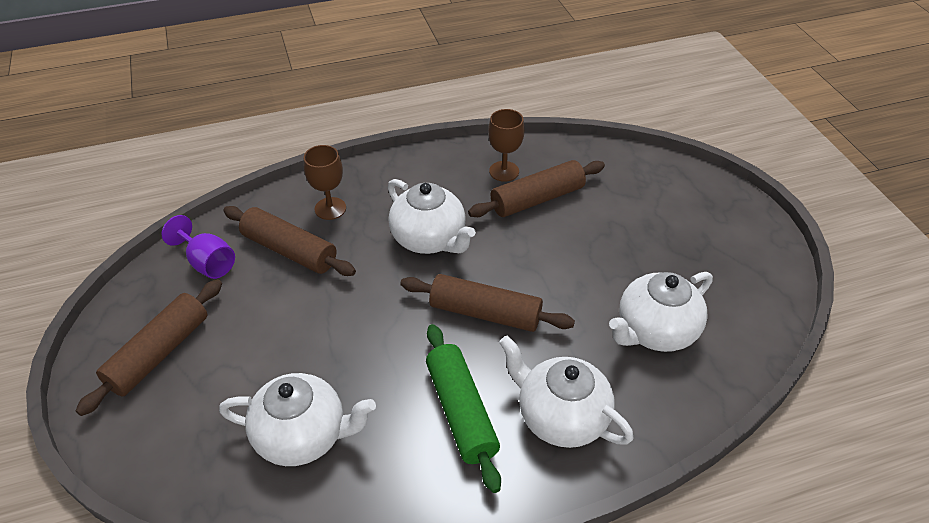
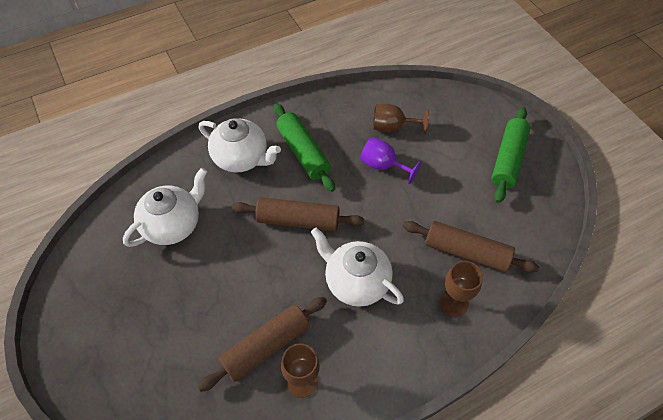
camera: 170 degrees right, 10 degrees up
(159, 353) = (508, 159): brown rolling pin -> green rolling pin
(208, 263) = (523, 231): purple goblet -> purple goblet (383, 166)
(303, 436) = (392, 127): white teapot -> brown goblet

